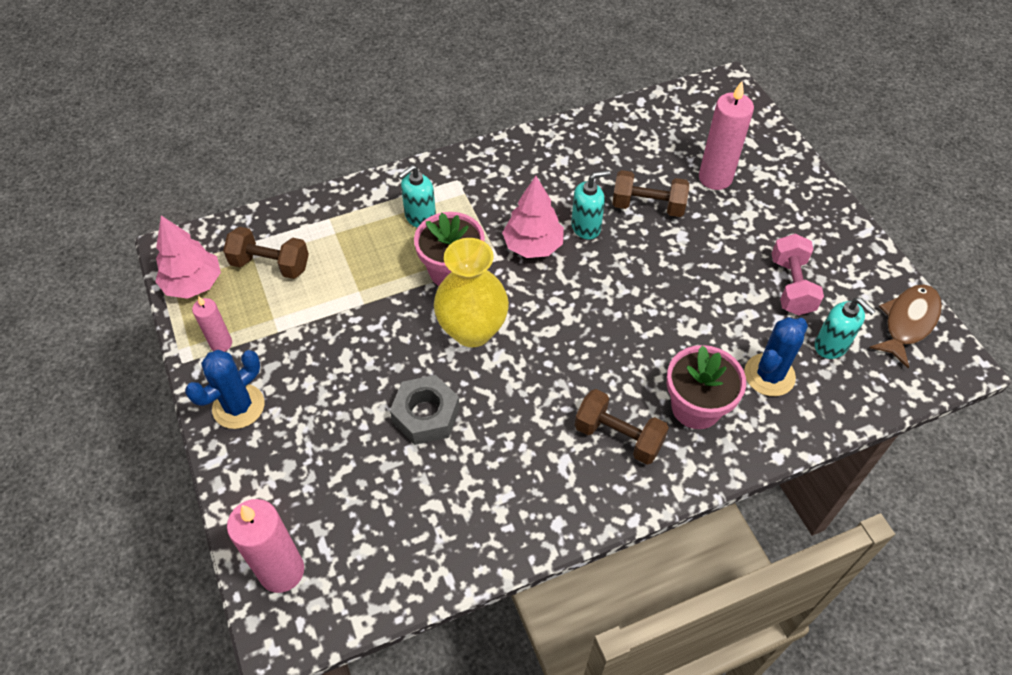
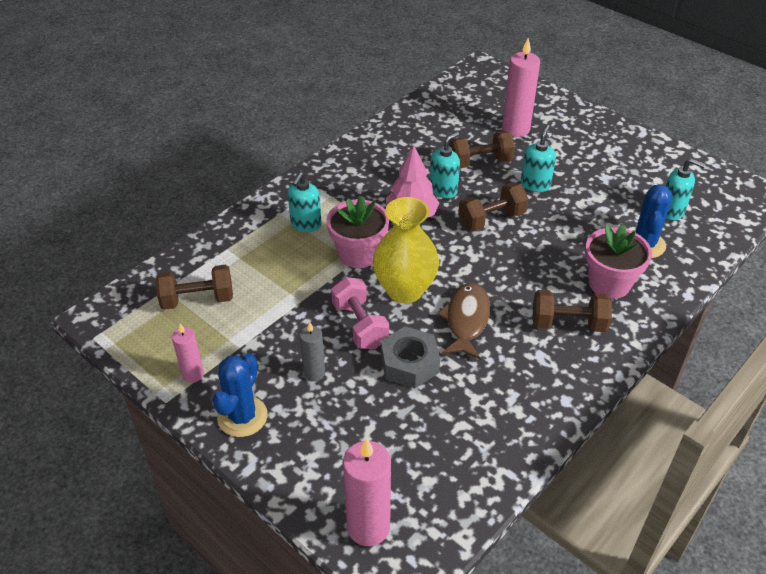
camera: 25 degrees left, 10 degrees down
(193, 284) = (135, 338): pink tree -> none
(329, 388) = (314, 373): none -> grey candle
(615, 281) = (491, 219): none -> brown dumbbell
(692, 255) = (535, 184): none -> turquoise soap dispenser
(791, 286) = (618, 182): pink dumbbell -> pink dumbbell (360, 325)
(908, 322) = (710, 180): brown fish -> brown fish (466, 320)

